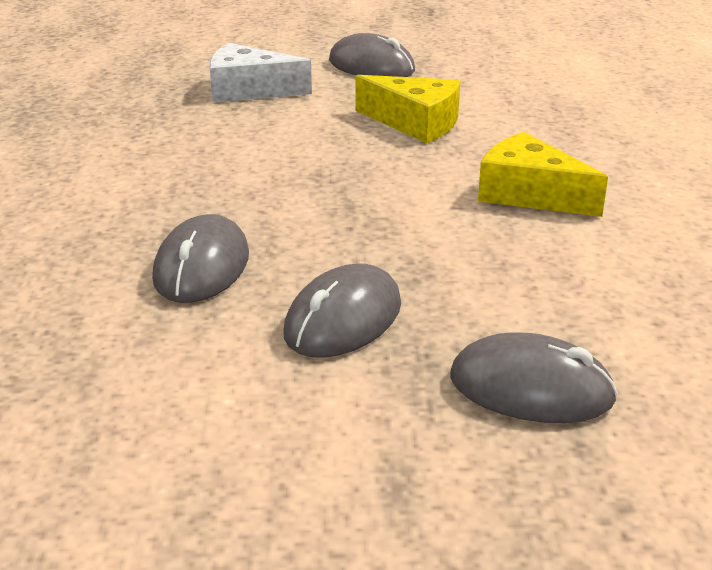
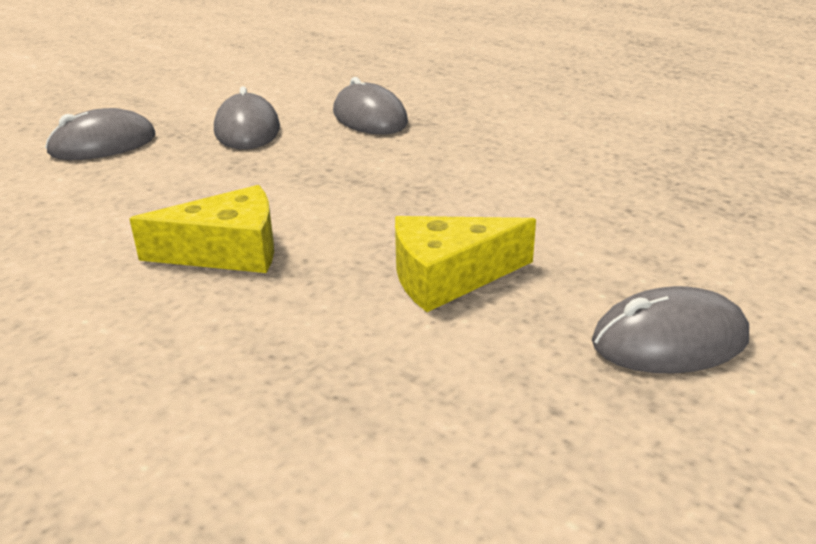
camera: 135 degrees right, 0 degrees up
(248, 90) = (672, 231): white cheese -> none

